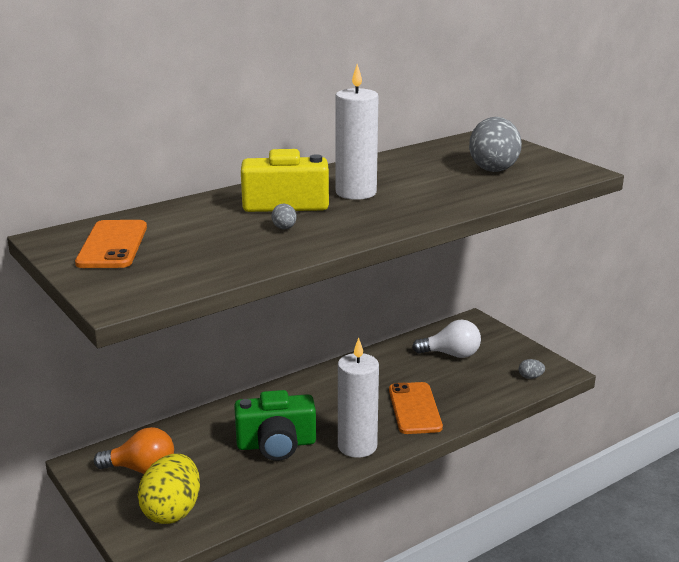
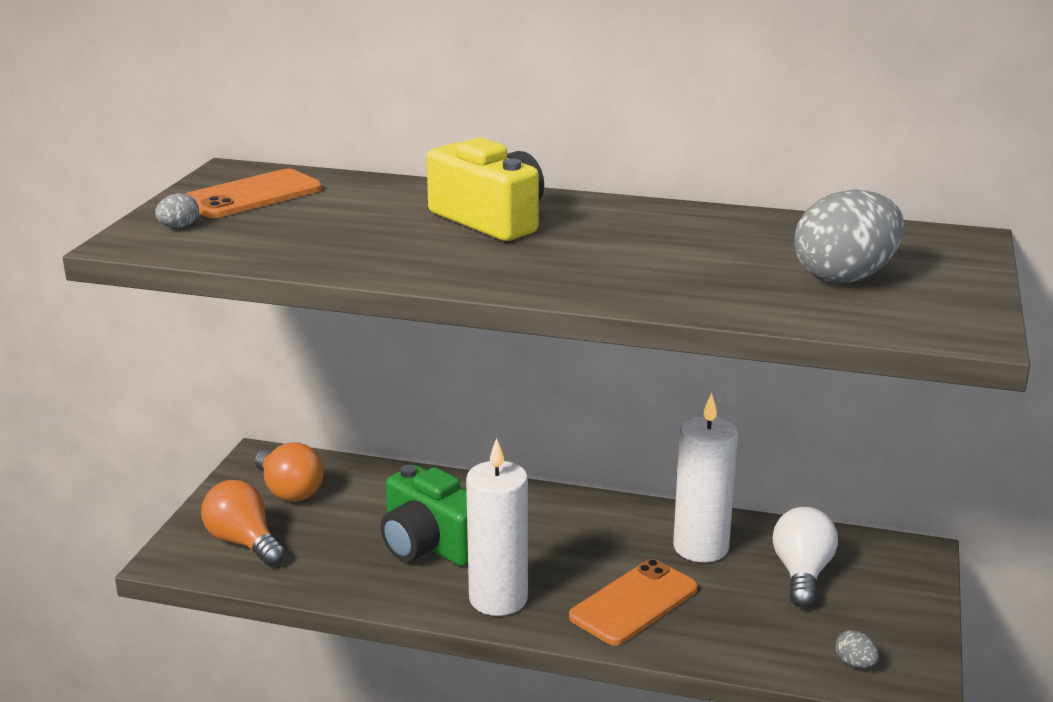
camera: 50 degrees right, 0 degrees up
(172, 511) = (244, 542): yellow egg -> orange light bulb
(284, 228) = (419, 242): grey egg -> grey egg (179, 227)
(356, 193) = (591, 238): white candle -> white candle (700, 547)
(451, 354) = (802, 574): white light bulb -> white light bulb turned 135 degrees counterclockwise

